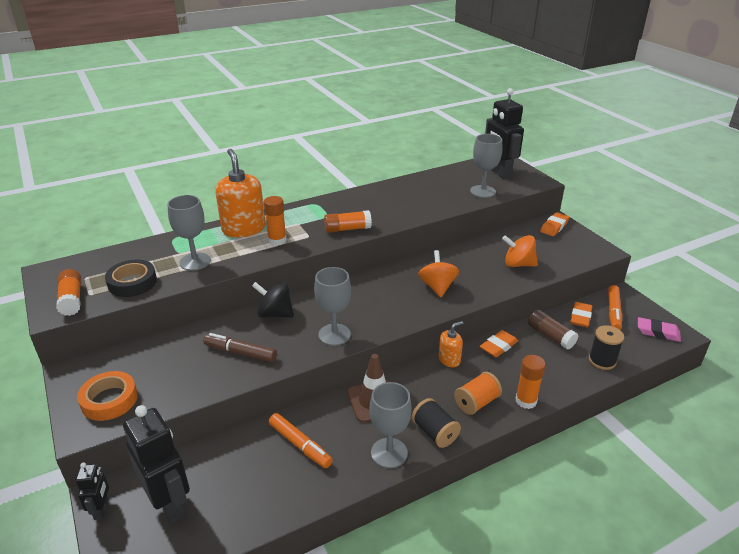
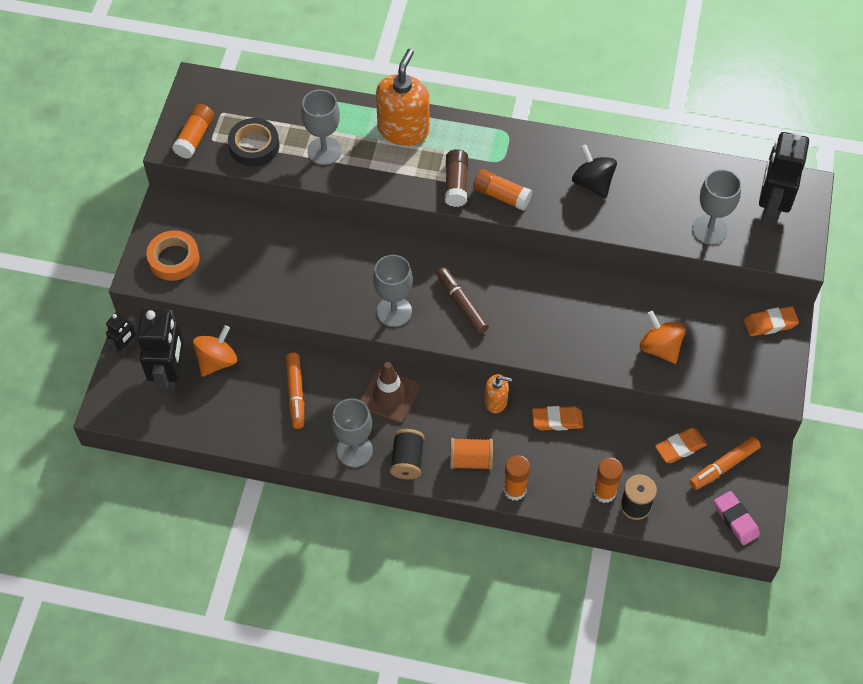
camera: 40 degrees right, 25 degrees up
(240, 352) = (302, 277): brown marker -> brown marker (462, 304)
(275, 314) = (366, 251): black spinning top -> black spinning top (592, 183)
(277, 240) = (420, 168): orange glue stick -> orange glue stick (604, 492)
(437, 287) = (543, 320): orange spinning top -> orange spinning top (217, 361)
(550, 336) = (621, 445): brown glue stick -> brown glue stick (456, 184)

